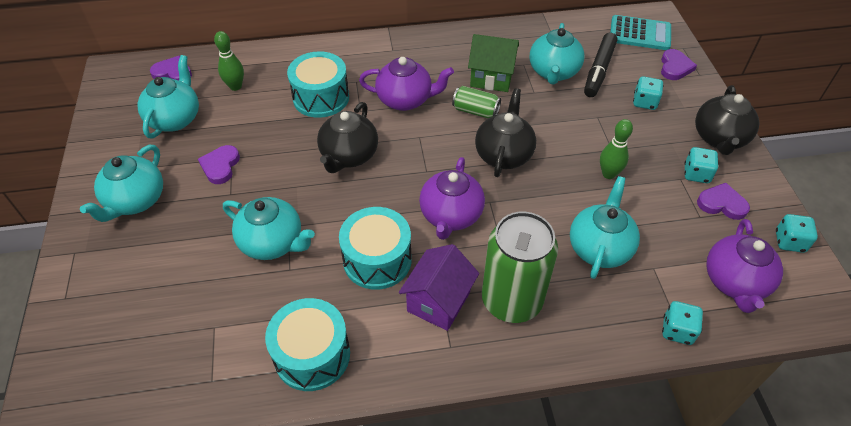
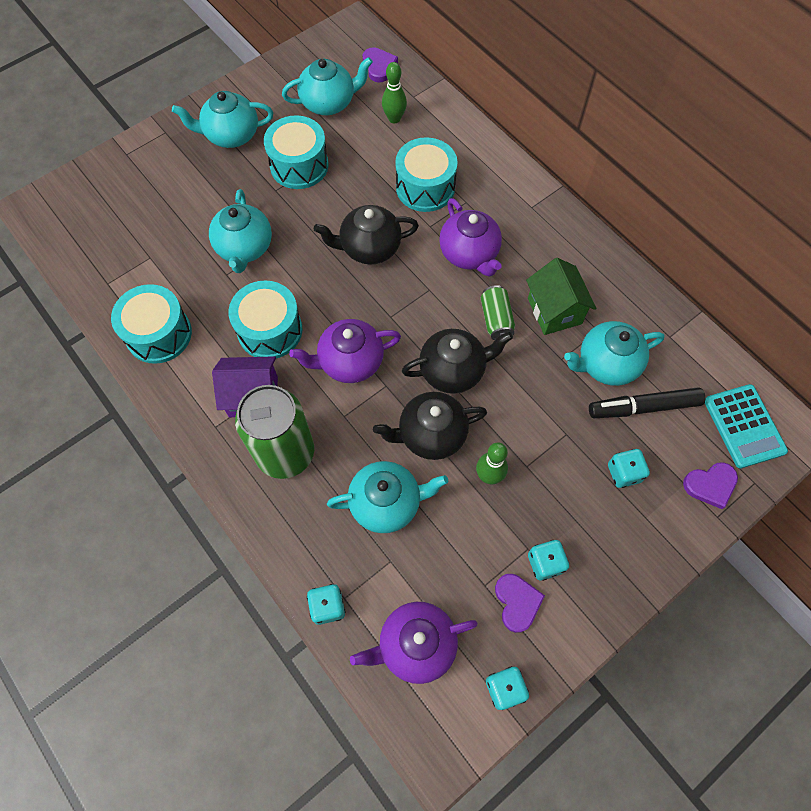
camera: 60 degrees right, 15 degrees up
(220, 166) = (299, 165): purple heart -> turquoise drum
(719, 138) = (618, 571): black teapot -> black teapot (431, 434)

